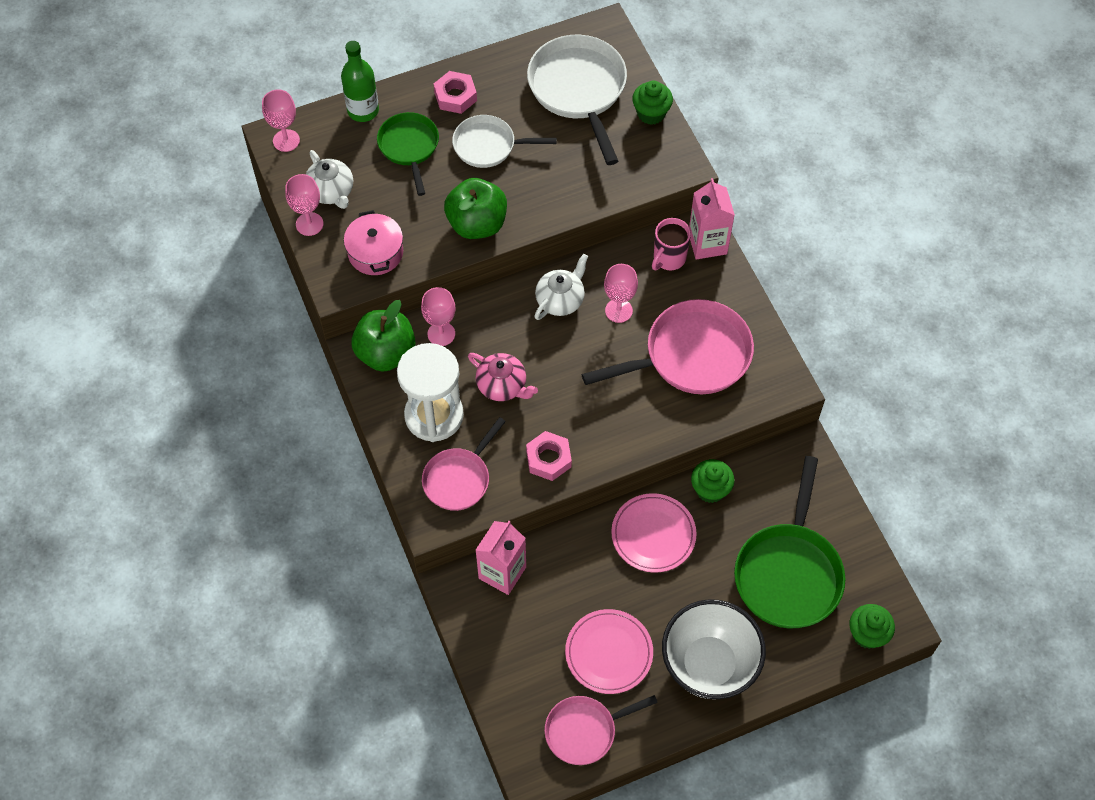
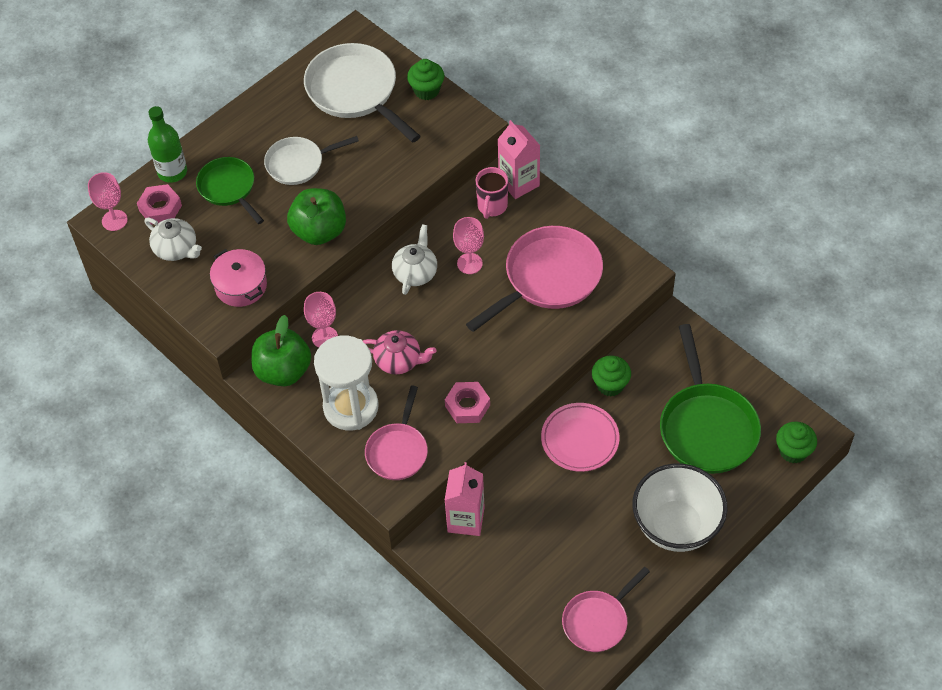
camera: 20 degrees left, 5 degrees down
(309, 224) = (169, 283): pink goblet -> none
(455, 96) = (249, 133): pink nut -> pink nut (160, 208)
(609, 653) = (588, 549): pink plate -> none

